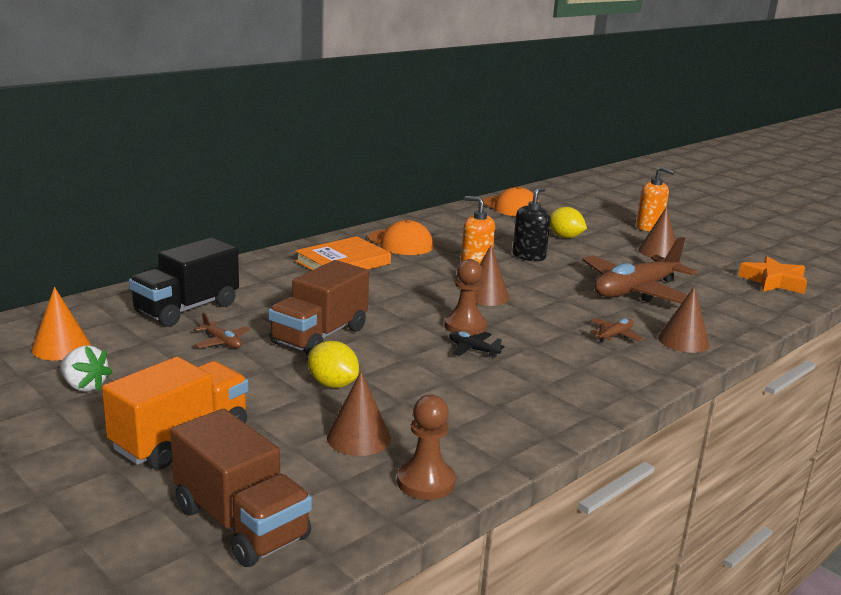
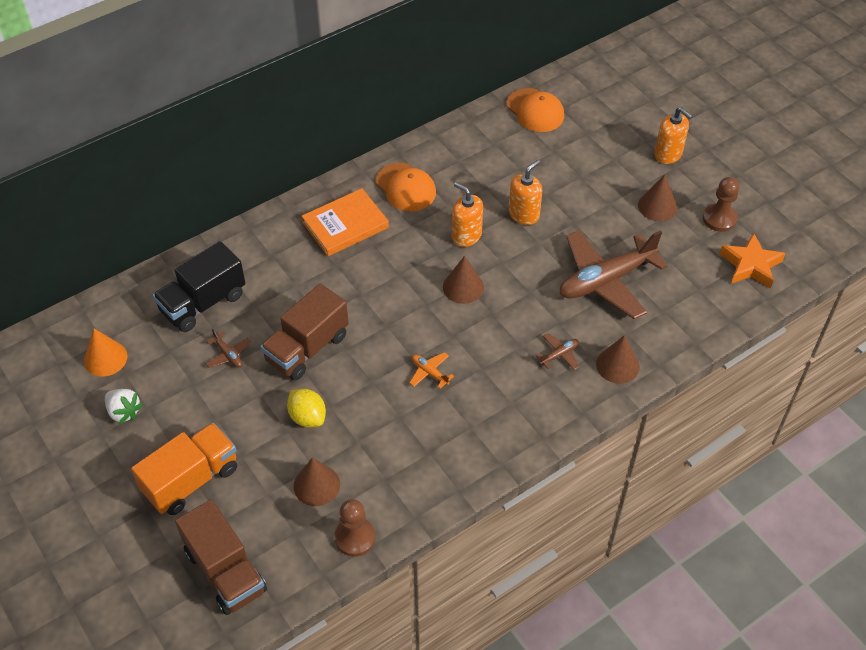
camera: 10 degrees right, 30 degrees up
(465, 326) = (432, 336): brown pawn -> brown pawn (719, 219)
(473, 350) = (430, 373): black plane -> orange plane
(529, 256) = (524, 214): black soap dispenser -> orange soap dispenser
(564, 237) = (572, 175): yellow lemon -> none

